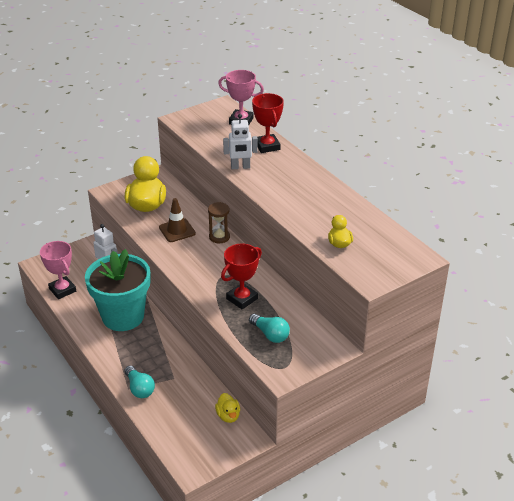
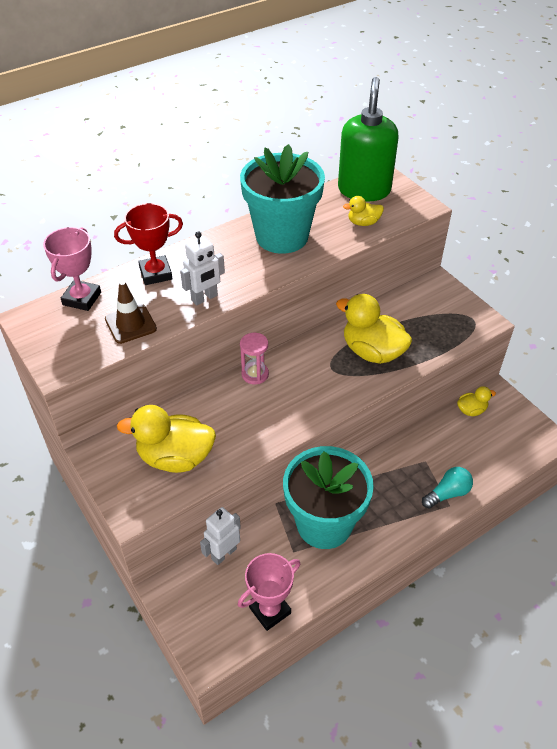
camera: 90 degrees left, 10 degrees up
(177, 230) = (239, 418): brown traffic cone -> brown traffic cone (130, 324)
(219, 237) = (255, 374): brown hourglass -> pink hourglass
(240, 167) = (204, 298): white robot -> white robot turned 60 degrees clockwise
(242, 299) = (372, 352): red trophy -> yellow duck
(270, 334) = (427, 329): turquoise light bulb -> none
(315, 200) = (282, 236): none -> turquoise flower pot
(391, 246) = (364, 190): none -> green soap dispenser

